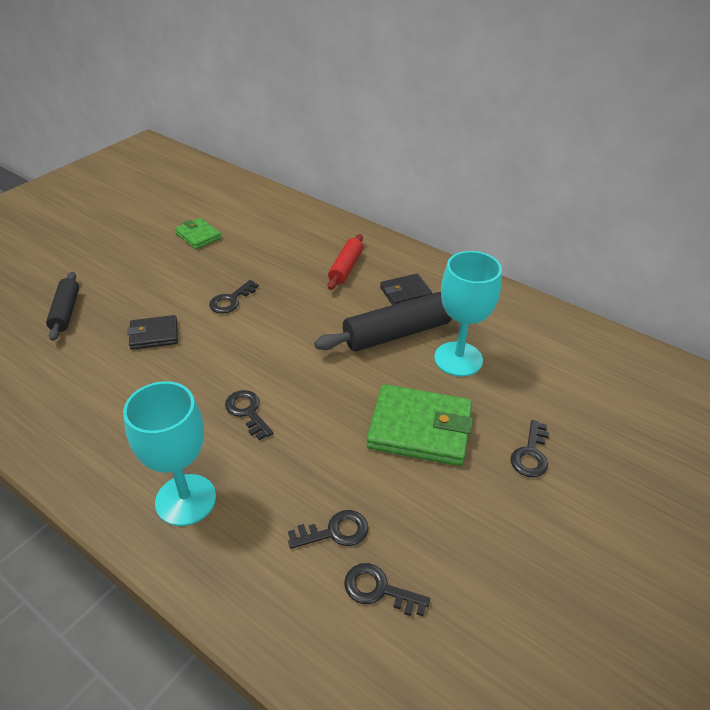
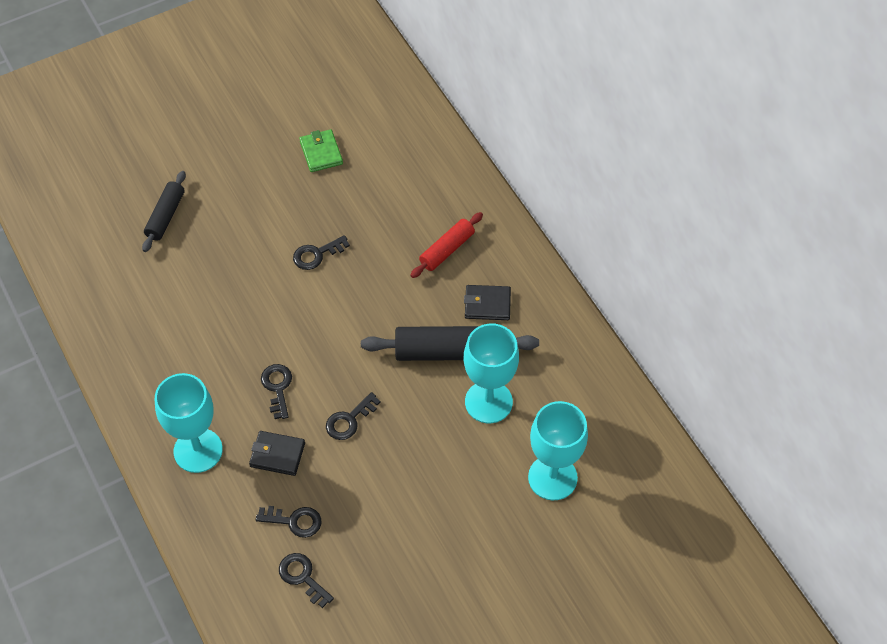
camera: 25 degrees right, 15 degrees up
(154, 335) = (232, 273): black wallet -> black wallet (277, 455)
(420, 429) = (410, 459): green wallet -> none
(530, 454) = (487, 519): black key -> black key (349, 420)
(560, 398) = (552, 477): none -> turquoise goblet

